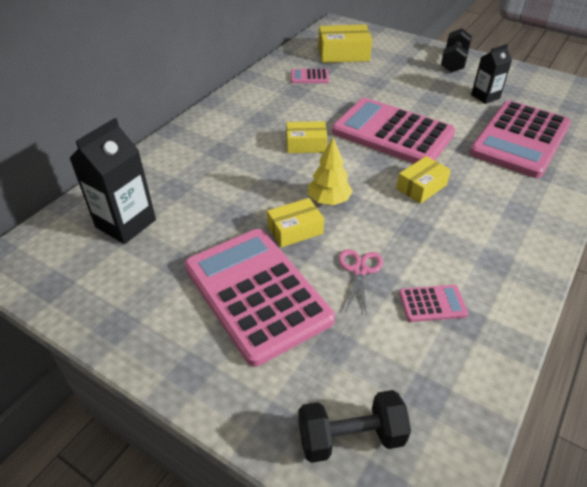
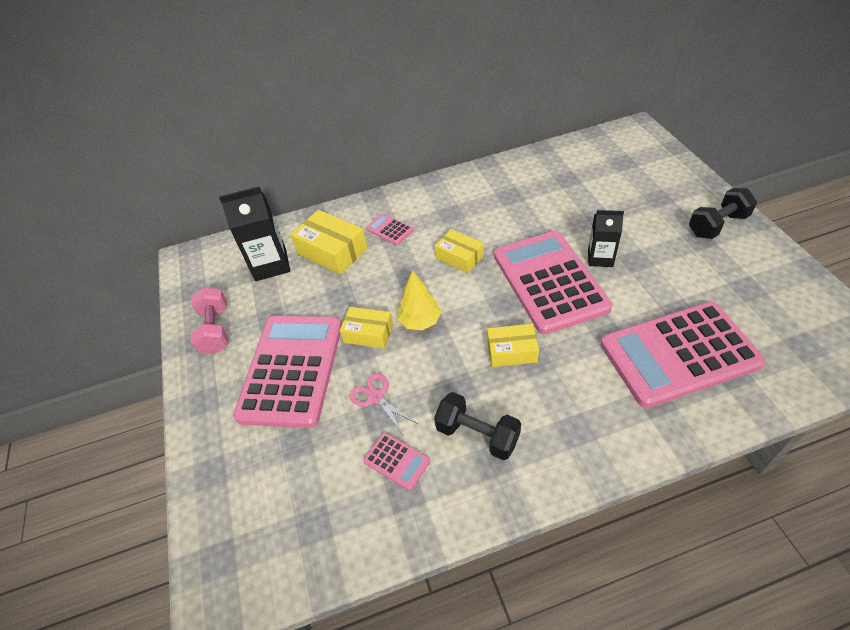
camera: 45 degrees right, 5 degrees up
(129, 306) = (216, 330): none -> pink dumbbell
(309, 77) = (539, 185): pink calculator -> pink calculator (389, 230)
(343, 54) = (602, 169): yellow box -> yellow box (332, 251)
(351, 437) = (238, 514): black dumbbell -> black dumbbell (477, 435)
(360, 270) = (376, 397): pink scissors -> pink scissors turned 90 degrees counterclockwise
(485, 97) = (702, 284): black carton -> black carton (600, 258)

